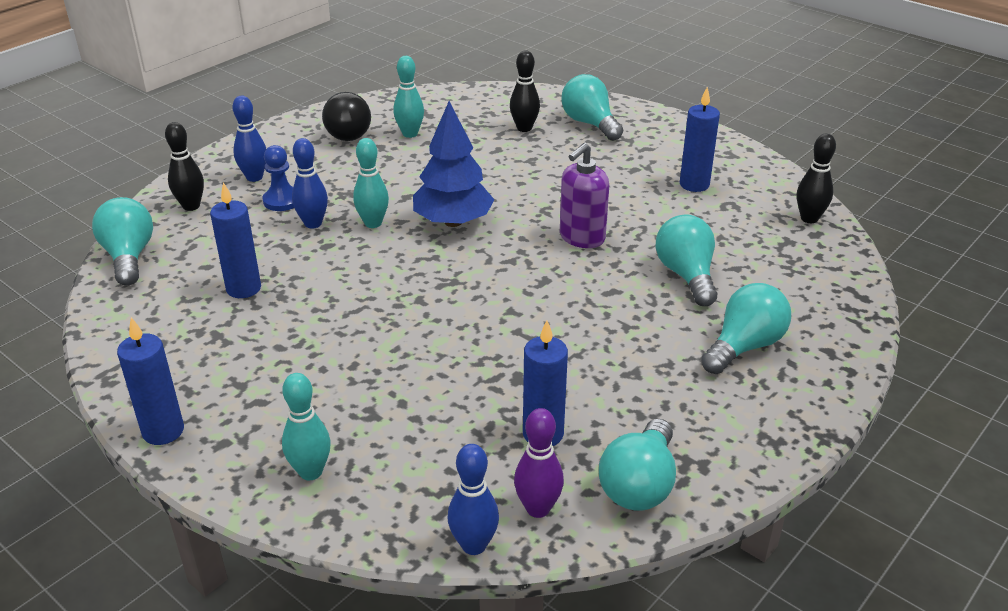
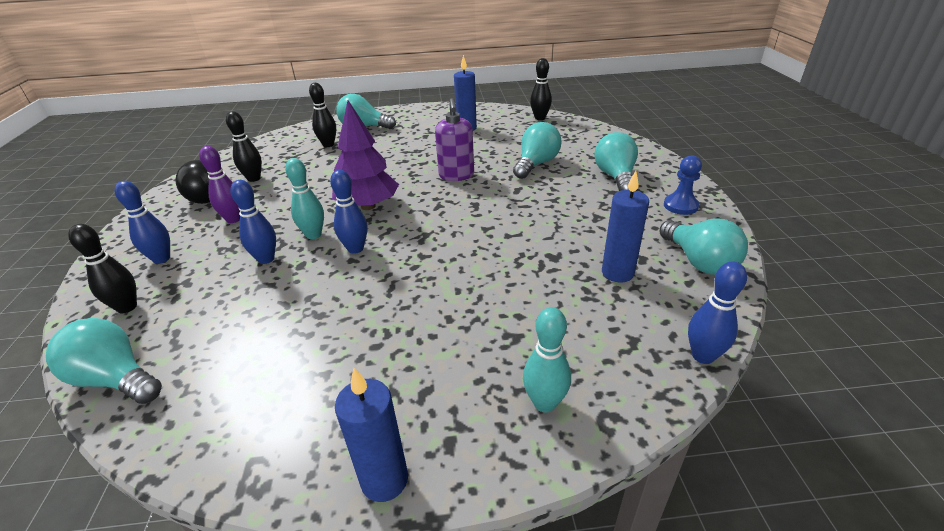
camera: 45 degrees left, 0 degrees up
(243, 288) = (278, 330): blue candle -> none
(282, 201) = (214, 260): blue pawn -> blue pawn (680, 206)
(382, 258) = (355, 249): none -> blue bowling pin
(410, 134) = (254, 178): turquoise bowling pin -> black bowling pin
(453, 222) = (368, 206): blue tree -> purple tree
(538, 508) = (688, 309): purple bowling pin -> purple bowling pin (234, 219)
(686, 275) = (536, 164): turquoise light bulb -> turquoise light bulb turned 90 degrees clockwise

